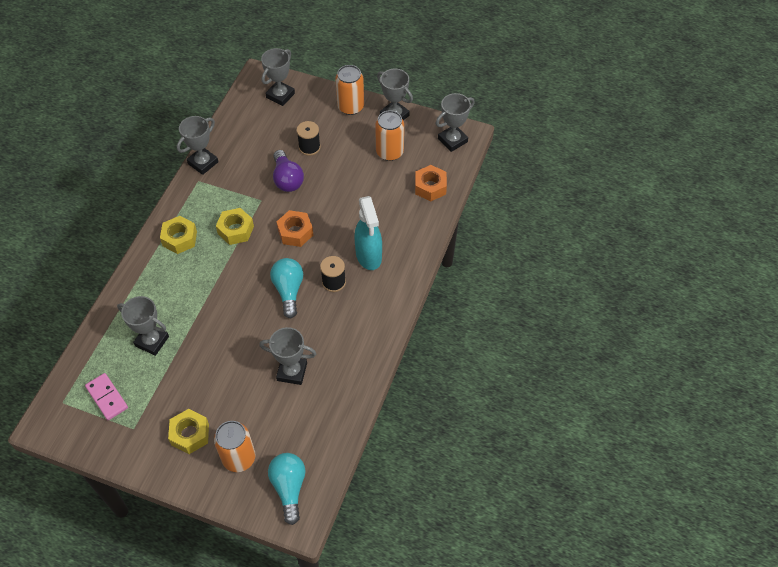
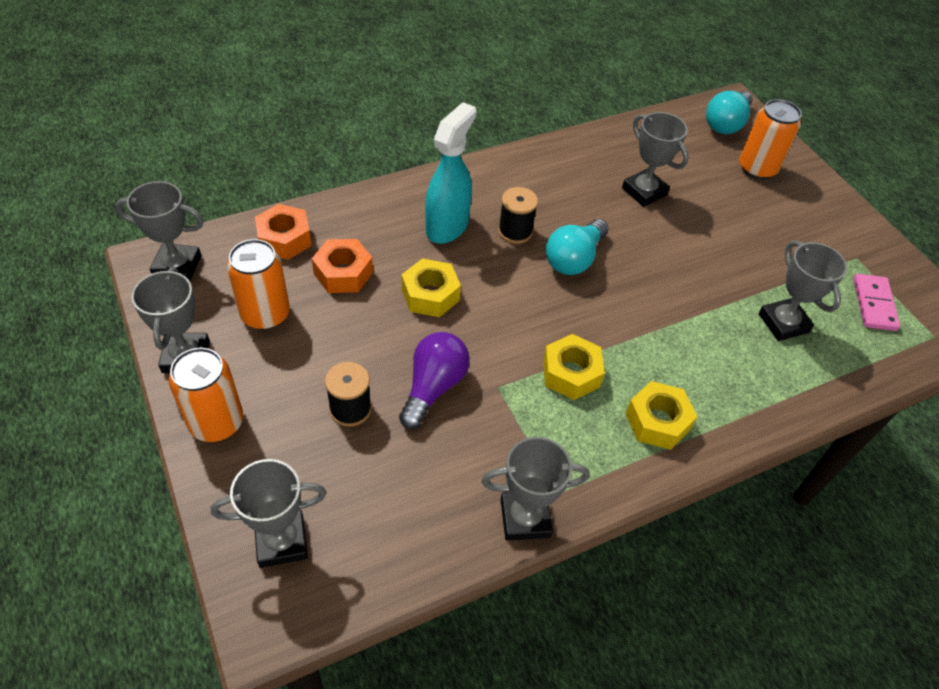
camera: 140 degrees left, 5 degrees down
(190, 434) = (795, 214): yellow nut -> yellow nut (430, 295)
(295, 232) = (499, 312): orange nut -> orange nut (343, 273)

